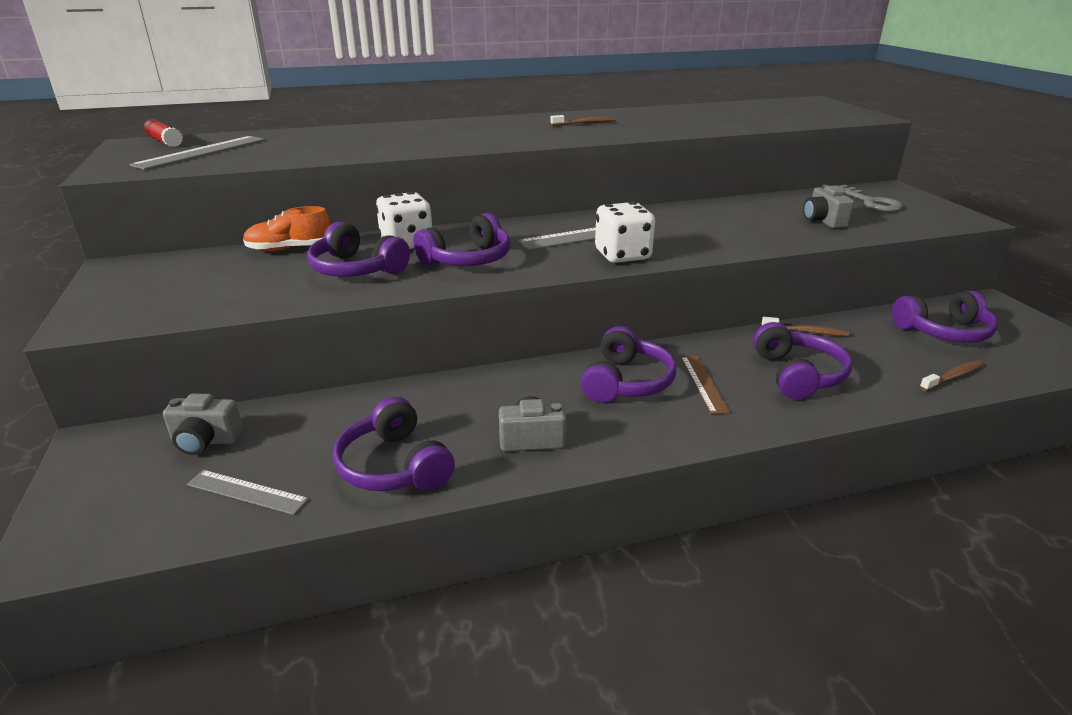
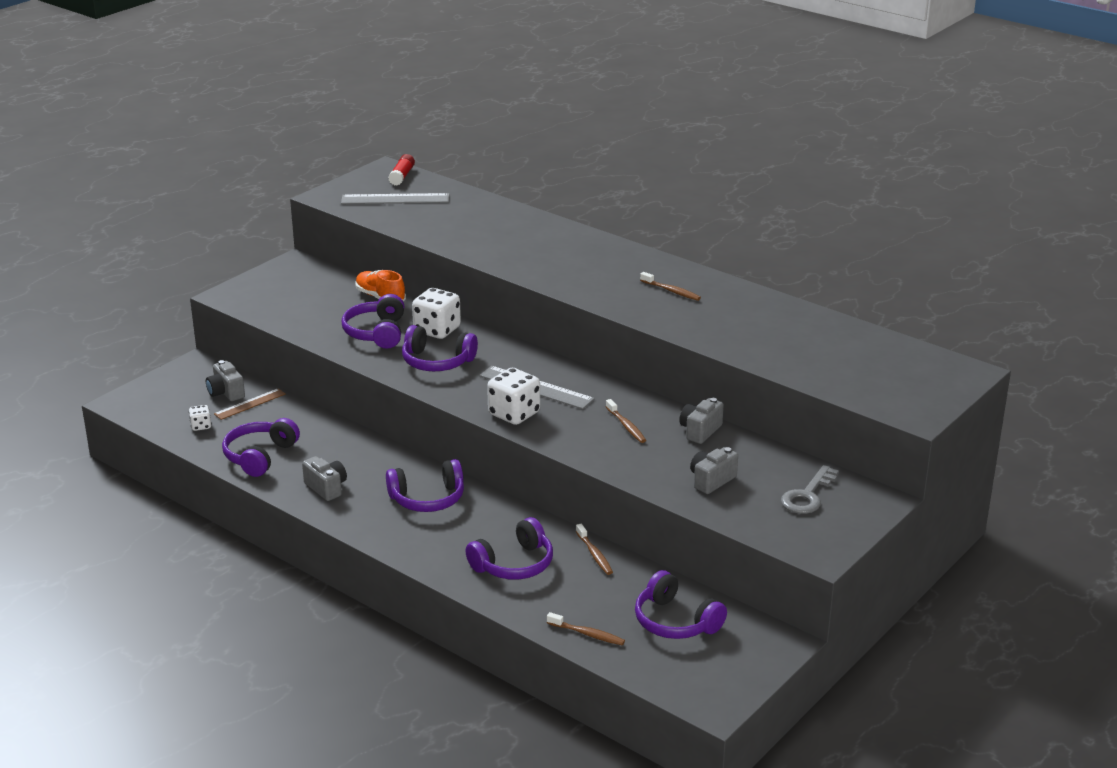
camera: 55 degrees right, 0 degrees up
(247, 492) = (201, 426): grey ruler -> white dice
(699, 224) = (626, 426): none -> brown toothbrush
(703, 383) = (458, 529): brown ruler -> brown ruler (250, 404)
(736, 206) = (700, 431): none -> grey camera

